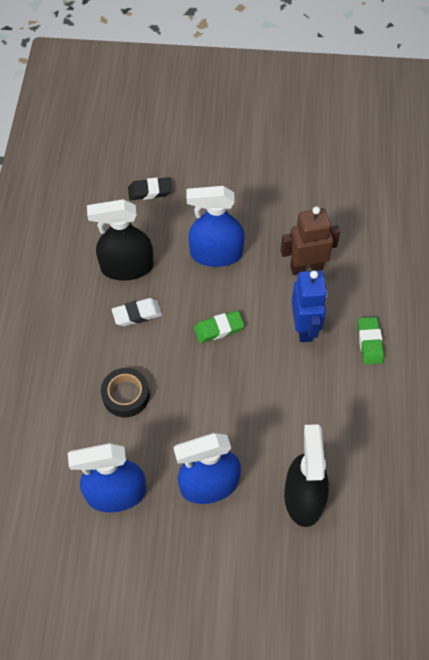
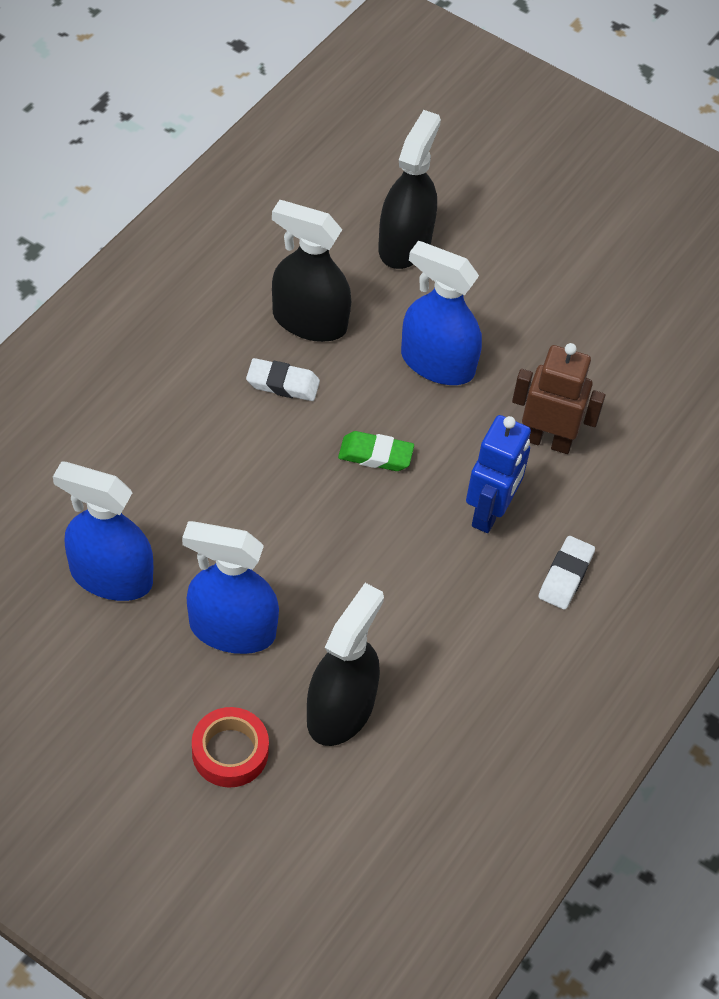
camera: 25 degrees right, 5 degrees down
(126, 395) = (202, 471): black tape -> none
(150, 191) = (404, 244): black eraser -> black spray bottle
(259, 563) = (230, 752): none -> red tape
(369, 342) = (565, 576): green eraser -> white eraser

